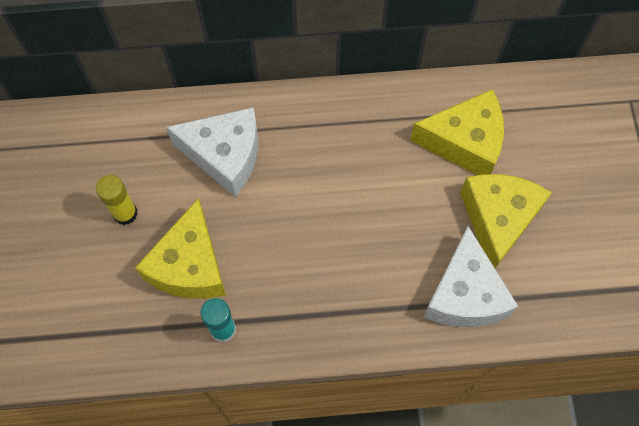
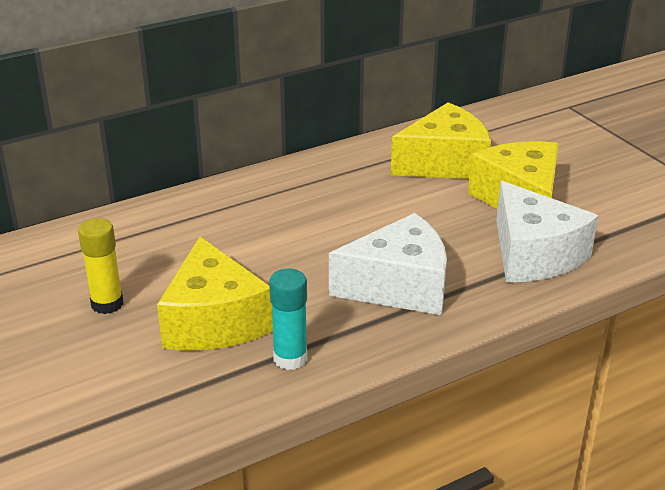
camera: 25 degrees left, 35 degrees down
(225, 156) = (201, 233): white cheese -> white cheese (399, 286)

